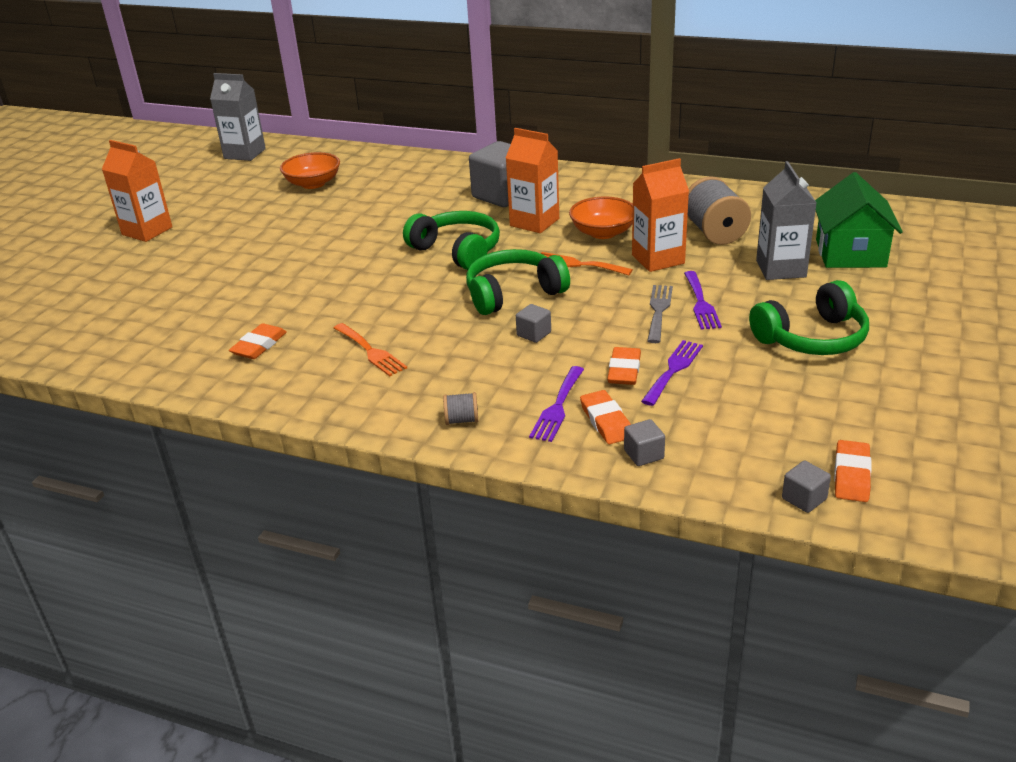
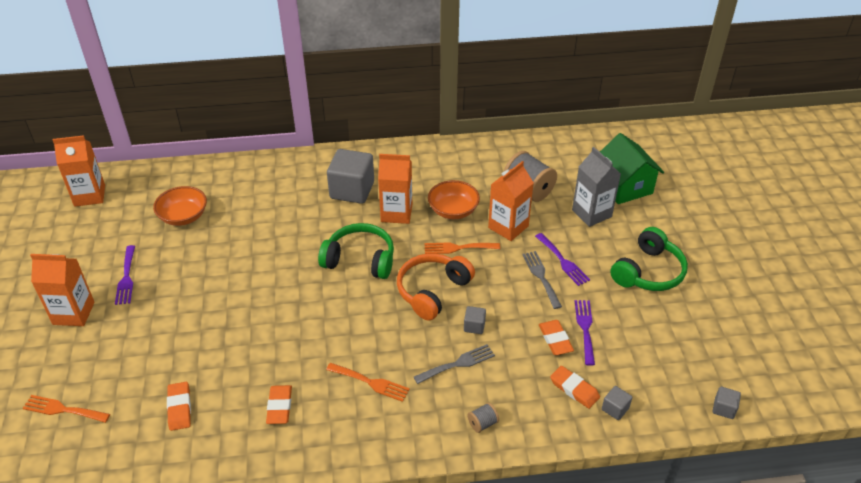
camera: 30 degrees left, 10 degrees up
(68, 295) = (62, 409): none -> orange fork
(245, 154) = (89, 195): grey carton -> orange carton
(483, 361) = (458, 364): none -> grey fork
(513, 293) = (432, 291): green headphones -> orange headphones
(557, 407) = (536, 388): purple fork -> purple fork (126, 278)
(851, 475) = (736, 380): orange eraser -> orange eraser (179, 408)

